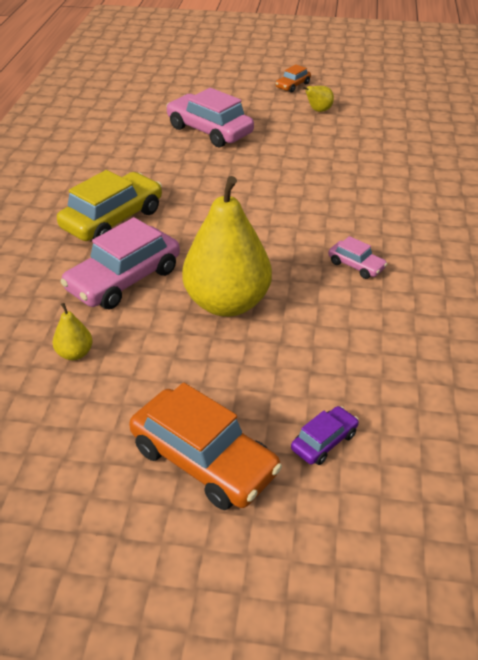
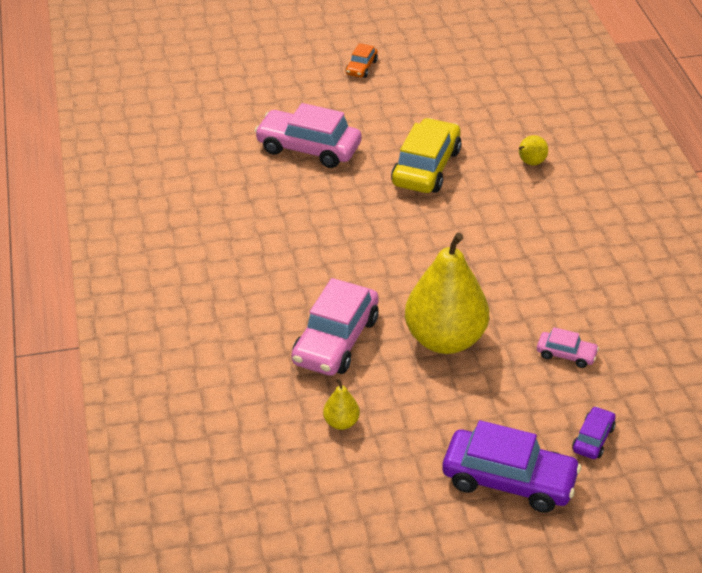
camera: 20 degrees left, 0 degrees up
(113, 219) = (280, 279): yellow car -> yellow car (426, 167)
(204, 460) = (509, 480): orange car -> purple car
(318, 111) = (407, 97): yellow pear -> yellow pear (530, 163)
(356, 265) = (538, 272): pink car -> pink car (566, 354)

